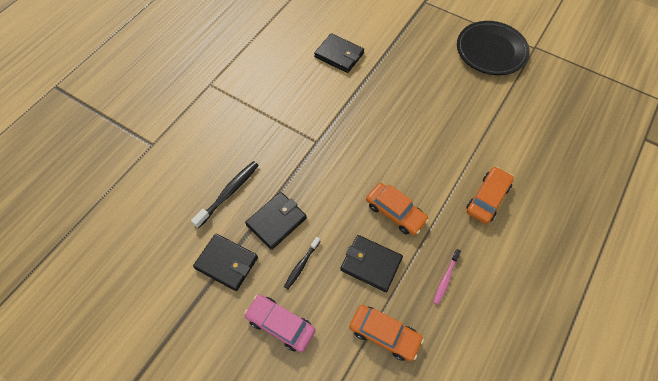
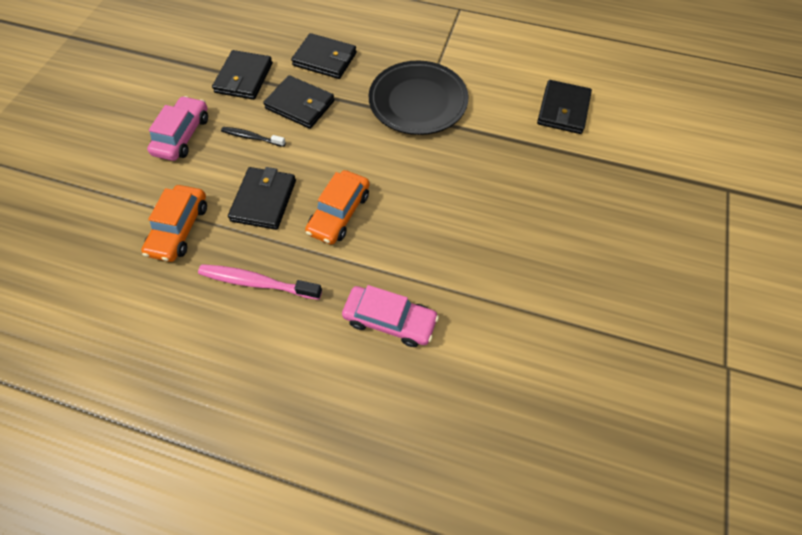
camera: 75 degrees right, 0 degrees up
(229, 193) = (325, 59): black toothbrush -> black wallet
(445, 279) = (257, 282): pink toothbrush -> pink toothbrush, size x1.59
(487, 198) = (390, 320): orange car -> pink car
(491, 51) = (677, 296): black plate -> black plate (418, 102)

